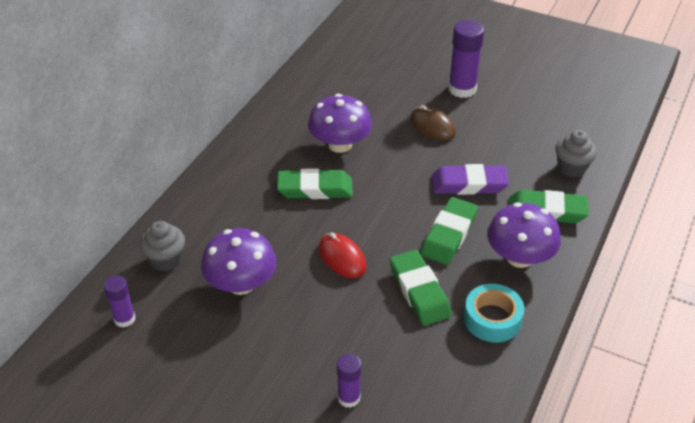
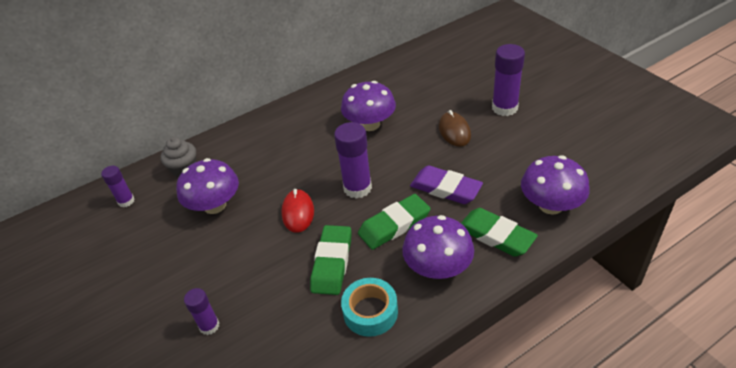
camera: 35 degrees right, 0 degrees up
(315, 189) = (324, 152): green eraser -> none
(383, 212) = (357, 188): none -> purple glue stick
(571, 168) = (551, 205): grey cupcake -> purple mushroom

